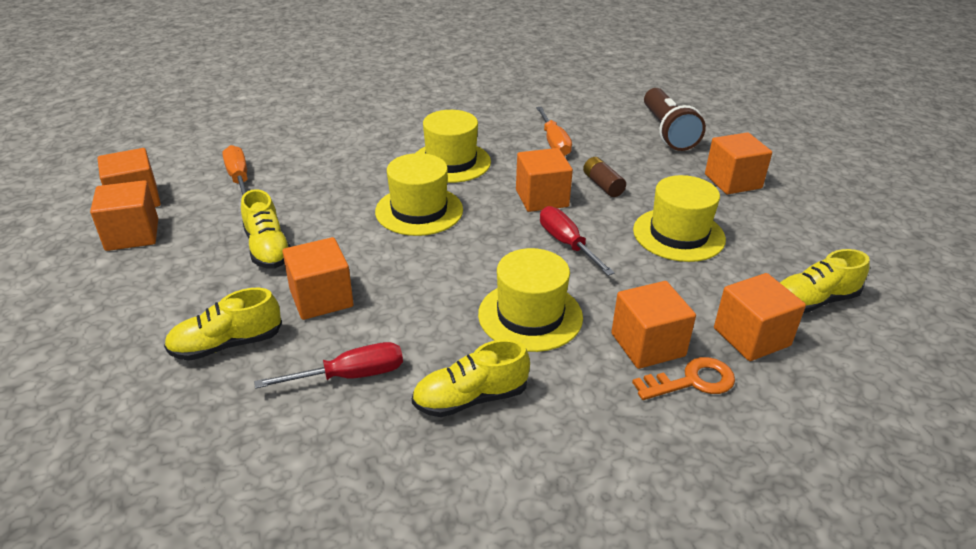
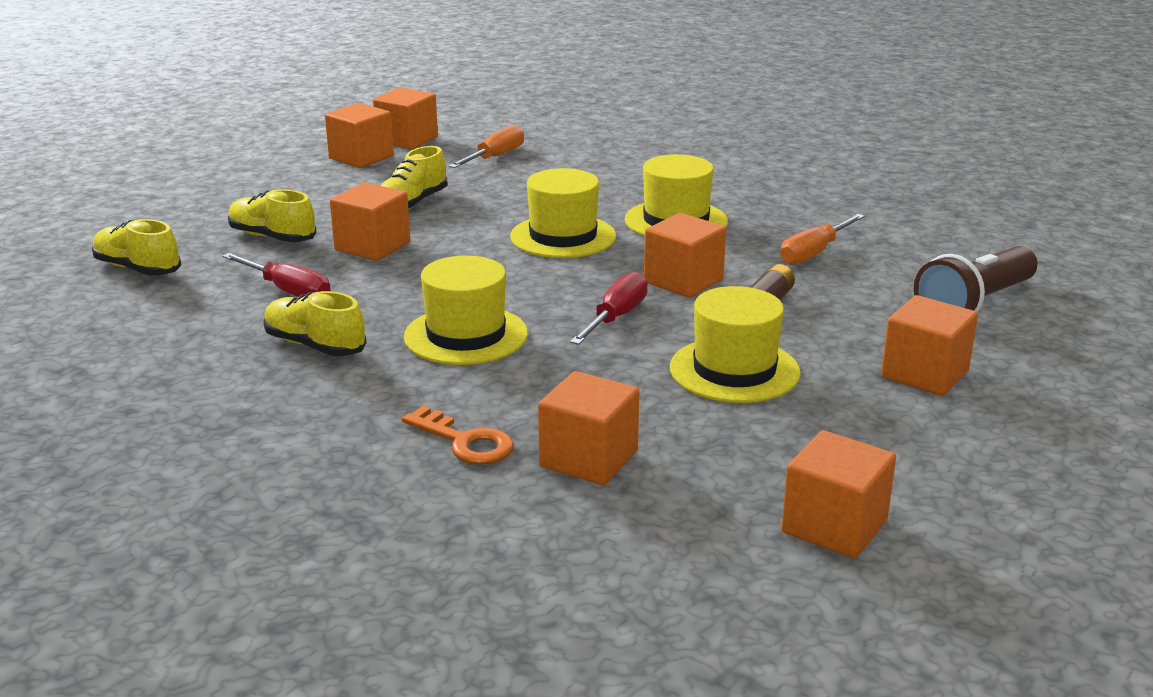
camera: 55 degrees right, 10 degrees down
(648, 345) = (496, 404): orange cube -> orange cube (834, 526)
(813, 301) = (719, 484): yellow shoe -> yellow shoe (138, 269)

